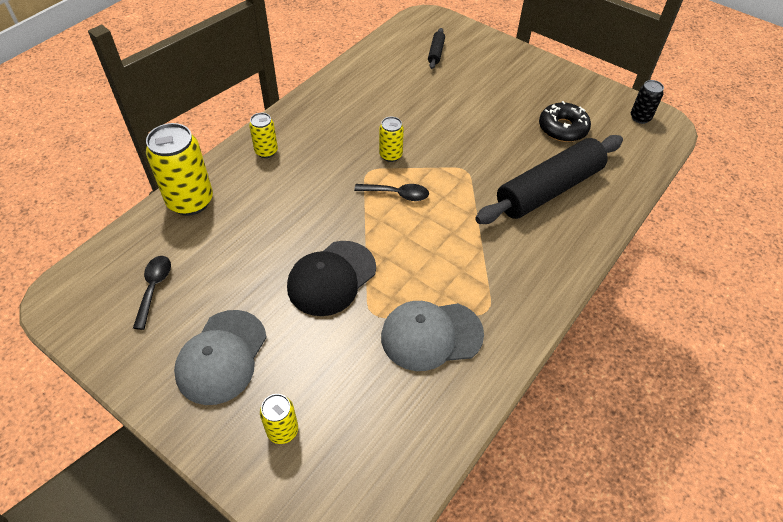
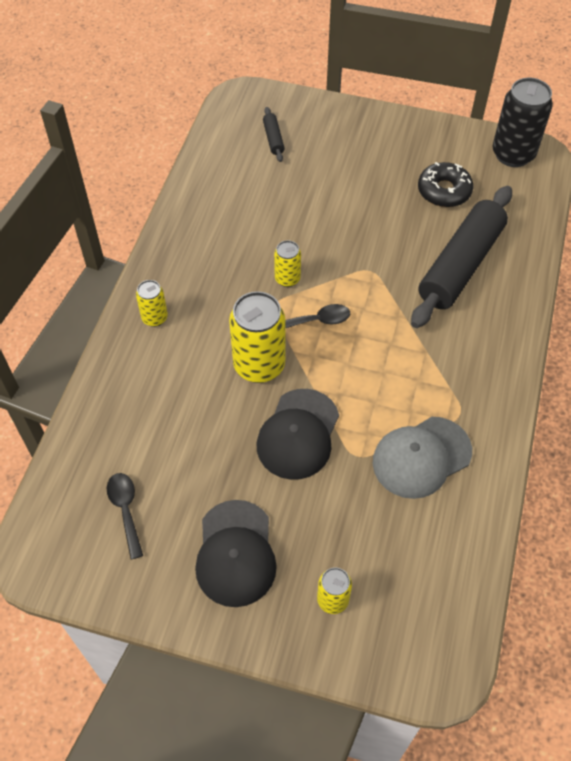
camera: 20 degrees left, 5 degrees up
(190, 201) = (106, 403): yellow can -> yellow can (259, 365)
(221, 357) = (235, 553): grey cap -> black cap
(640, 118) = (513, 154): black can -> black can, size x1.89

